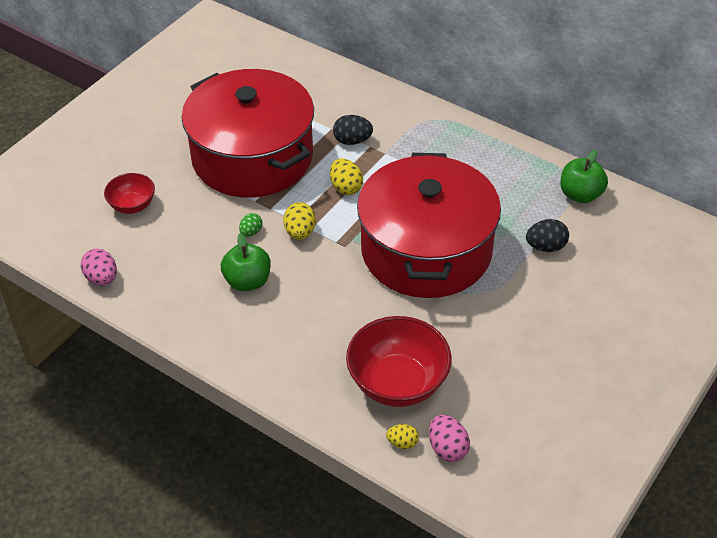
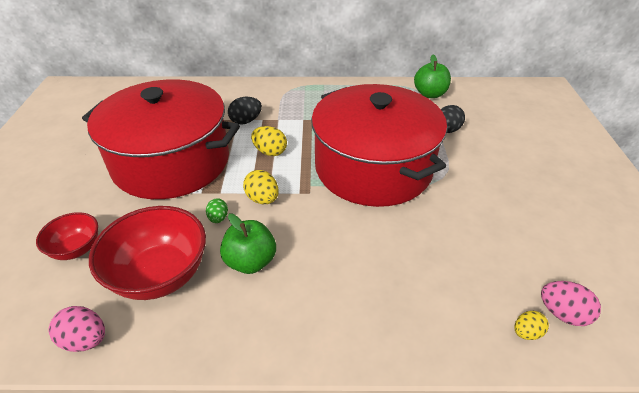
camera: 35 degrees left, 5 degrees down
(398, 383) = (463, 279): red bowl -> red bowl (160, 274)

